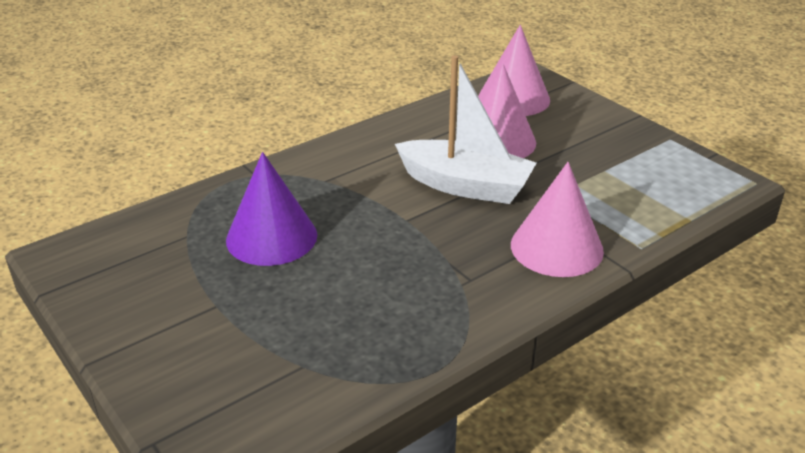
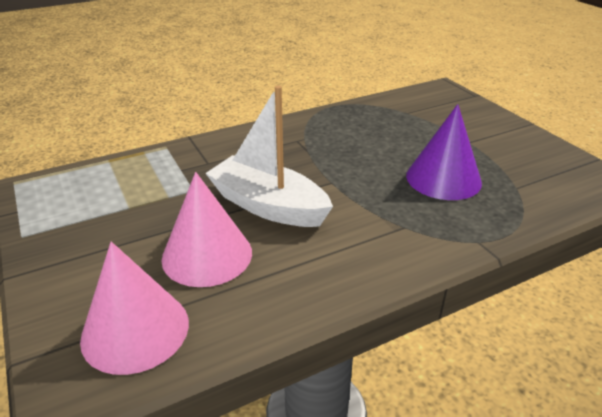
camera: 170 degrees left, 0 degrees up
(556, 247) = (225, 151): pink cone -> none

